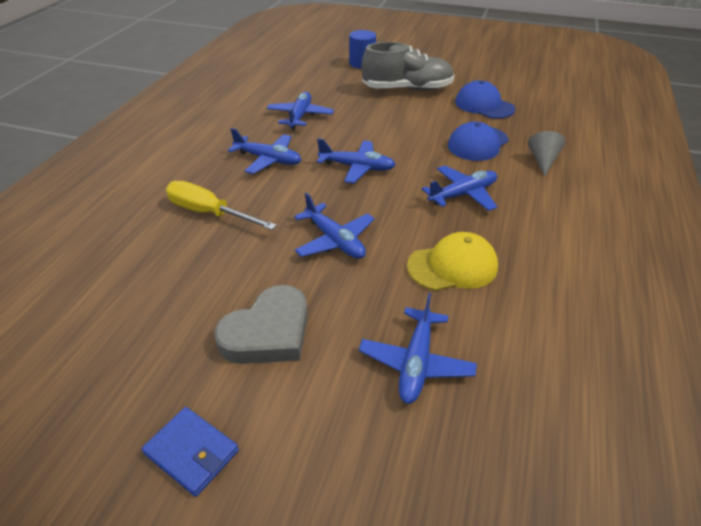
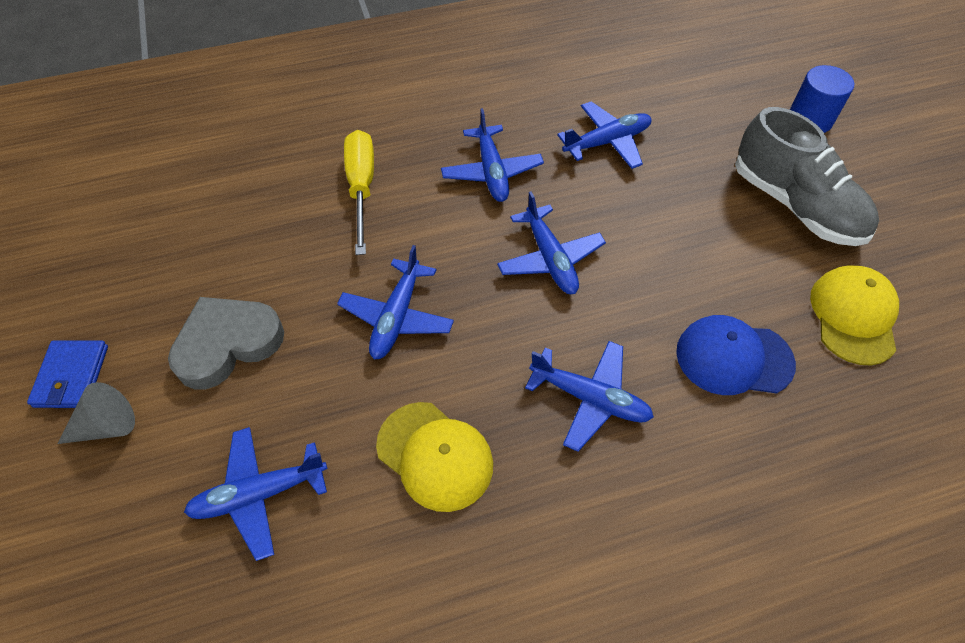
camera: 55 degrees right, 15 degrees up
(268, 332) = (227, 344): grey heart -> grey heart turned 135 degrees clockwise
(484, 105) = (853, 316): blue cap -> yellow cap
(542, 161) = (767, 462): grey cone -> grey cone (107, 426)

